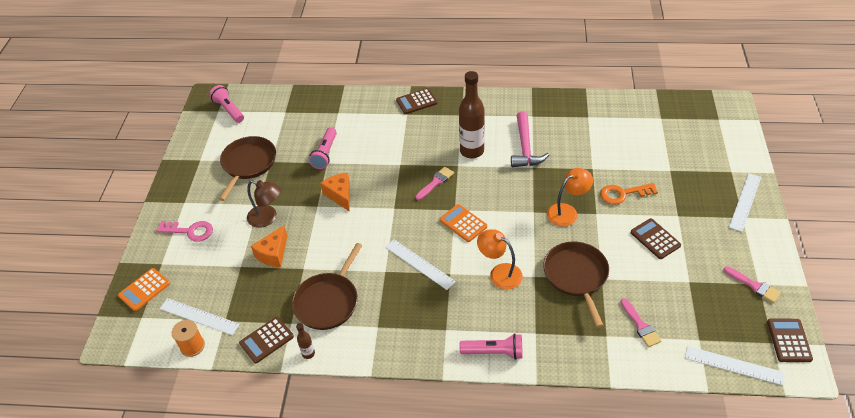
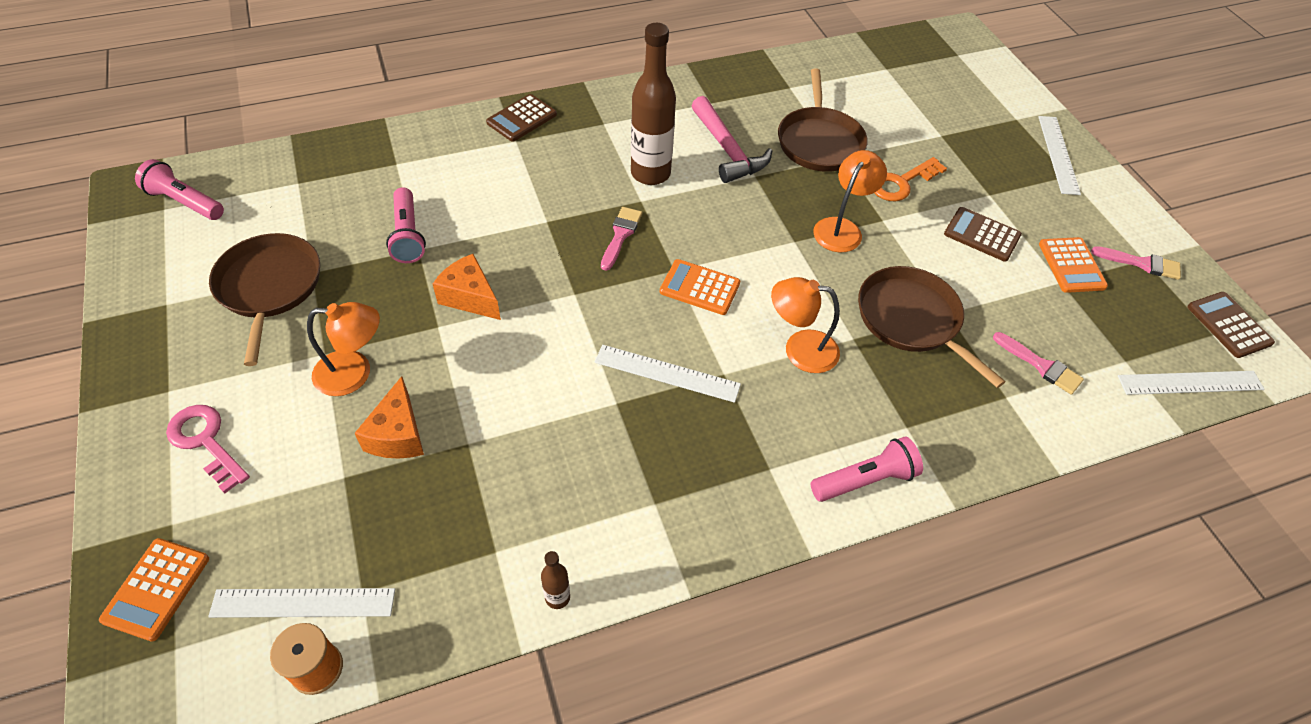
camera: 30 degrees left, 5 degrees up
(190, 231) = (206, 442): pink key -> pink key turned 120 degrees counterclockwise
(266, 340) = (464, 600): brown calculator -> none
(267, 218) = (354, 373): brown lamp -> orange lamp
(328, 301) = (544, 488): brown pan -> brown pan (819, 142)
(703, 273) = (1071, 265): none -> orange calculator

